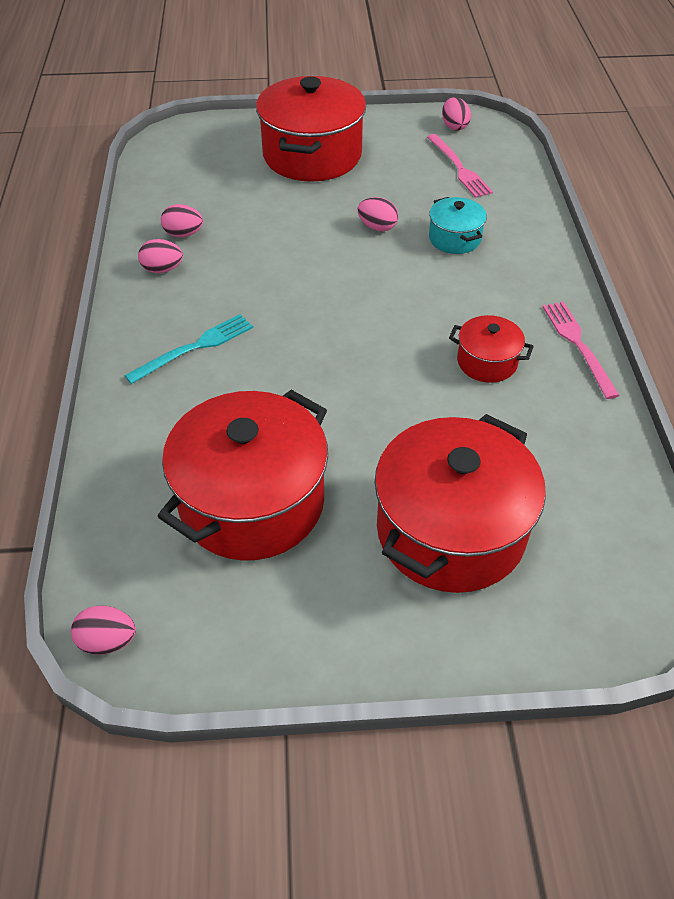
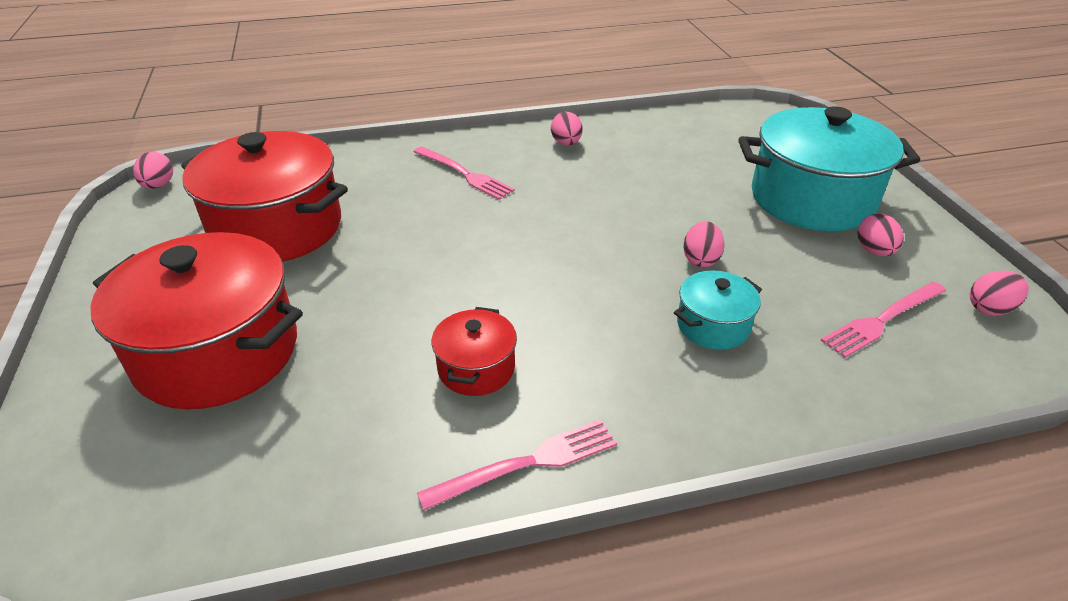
camera: 80 degrees right, 10 degrees down
(183, 234) = (622, 145): pink egg -> pink egg (874, 251)
(194, 348) = (464, 174): turquoise fork -> pink fork
(312, 155) = (812, 199): red pot -> turquoise pot

